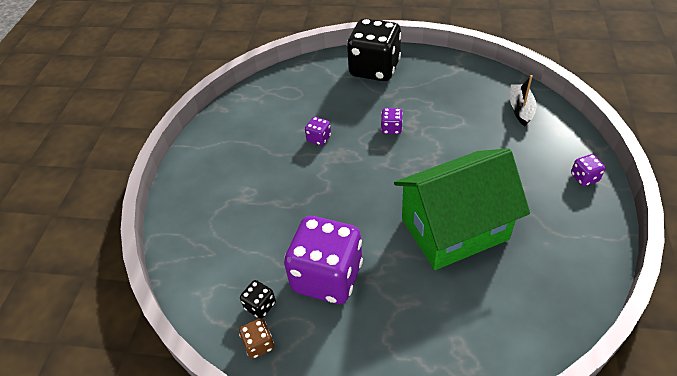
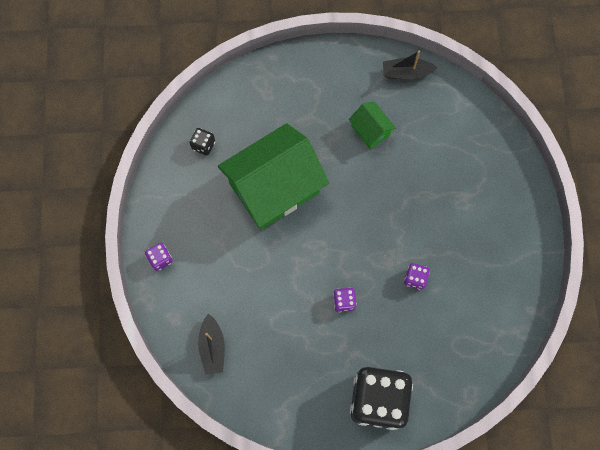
camera: 165 degrees right, 25 degrees up
(259, 344) = (406, 73): brown dice -> black boat
(260, 305) = (415, 100): black dice -> black dice (203, 145)
(327, 277) = (370, 130): purple dice -> green house

